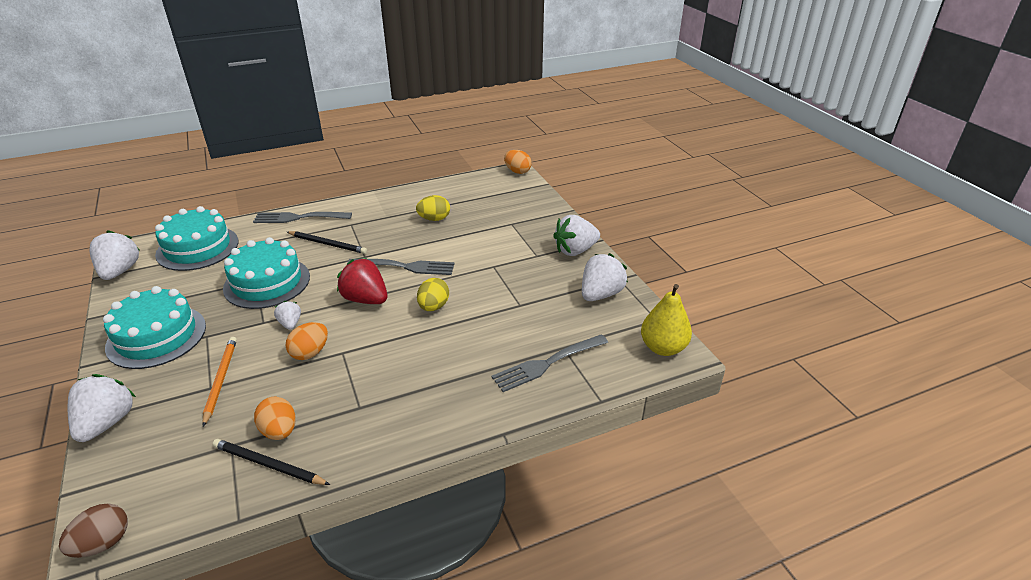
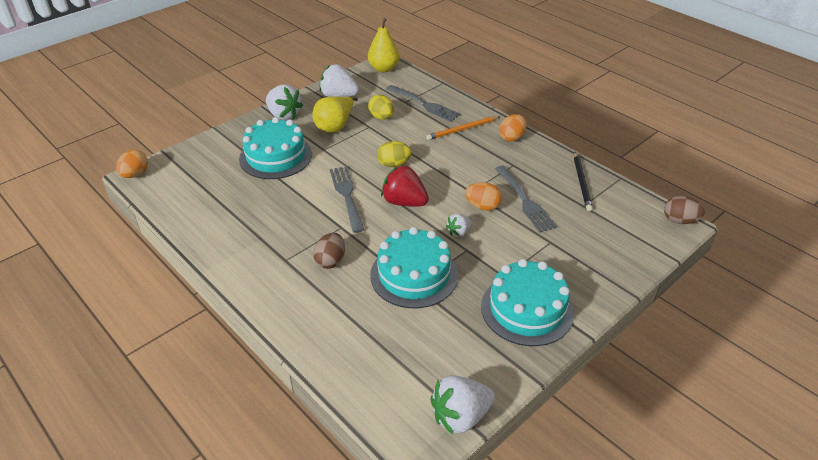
camera: 110 degrees left, 5 degrees up
(107, 423) = (620, 277): white strawberry -> none
(197, 248) = (383, 369): turquoise cake -> turquoise cake (276, 156)
(220, 380) = (540, 240): orange pencil -> orange pencil (462, 129)
(279, 431) = (557, 189): orange egg -> orange egg (512, 137)
(298, 218) = (285, 310): grey fork -> grey fork (525, 201)
(328, 244) = (330, 261): black pencil -> brown egg
(365, 299) = (404, 202): red strawberry -> red strawberry turned 105 degrees clockwise
(434, 219) = (256, 203): yellow egg -> yellow egg (381, 117)
(533, 280) = (335, 126): none -> yellow pear

